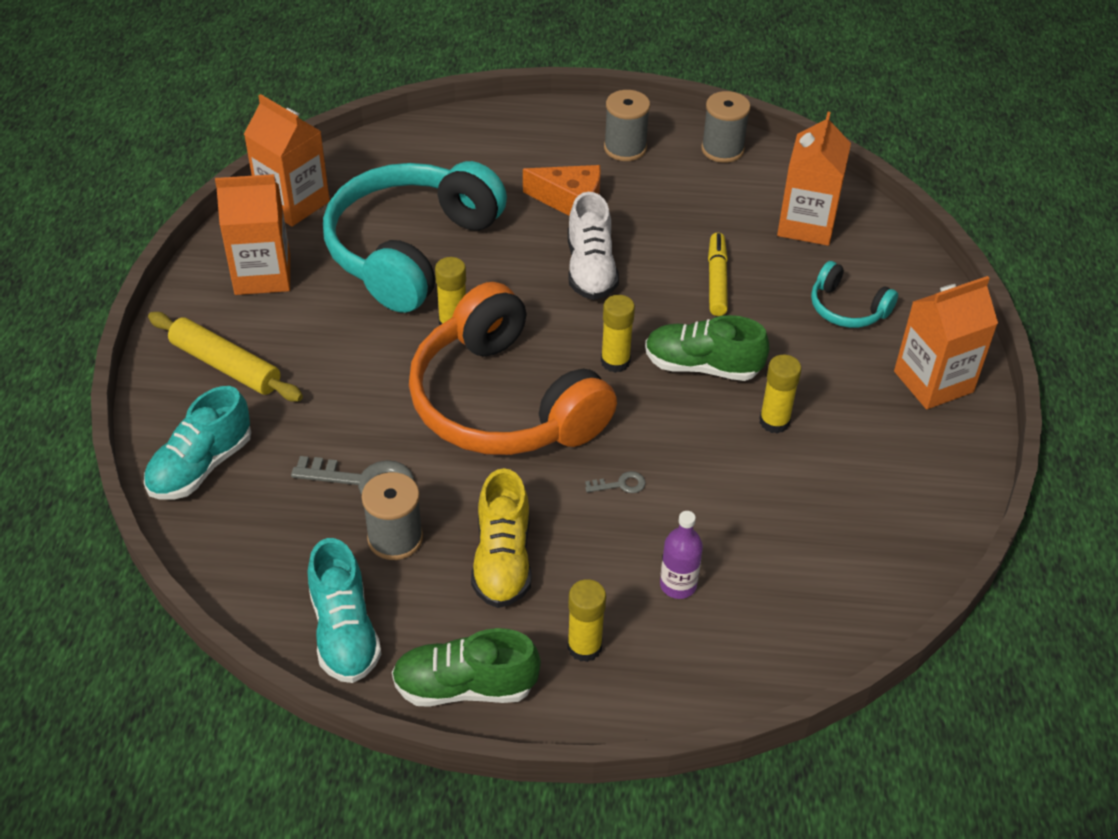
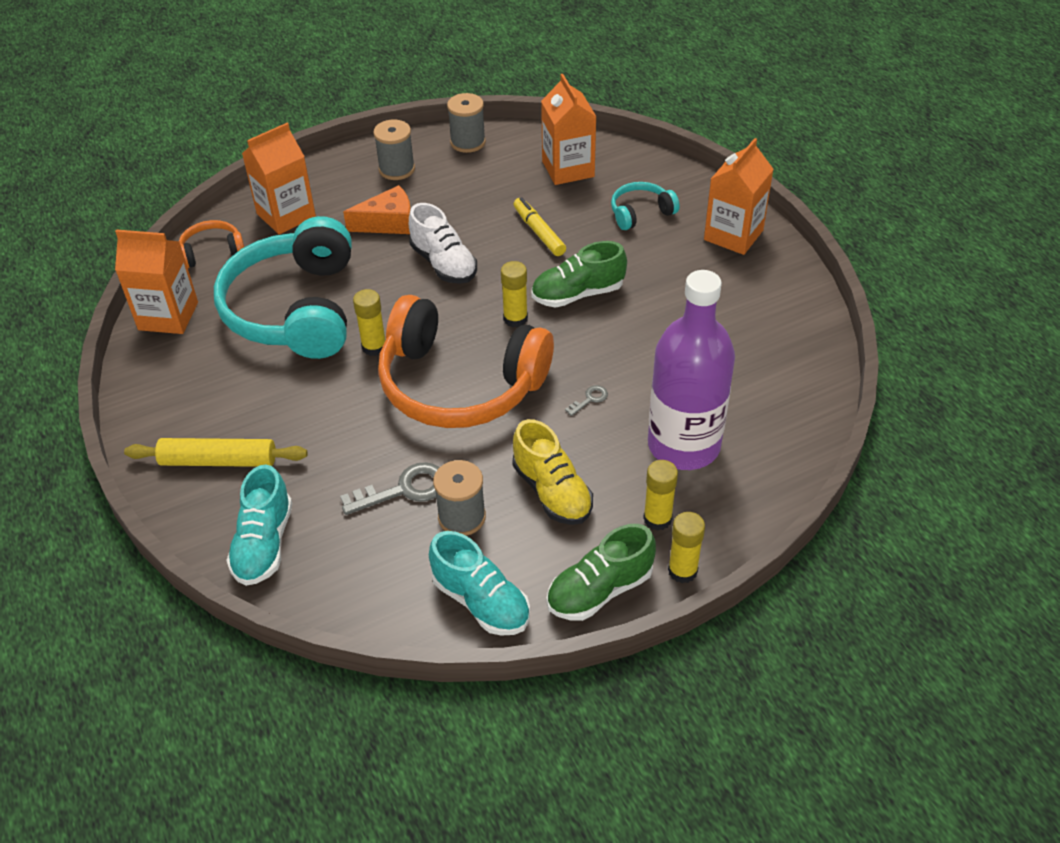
camera: 30 degrees left, 0 degrees up
(262, 275) = (189, 380): orange carton -> orange carton (286, 215)
(381, 157) = (212, 252): none -> orange headphones
(678, 585) = (683, 445): purple bottle -> purple bottle, size x2.43
(774, 422) = (656, 308): yellow glue stick -> yellow glue stick (682, 571)
(847, 308) = (640, 213): turquoise headphones -> turquoise headphones turned 150 degrees clockwise

